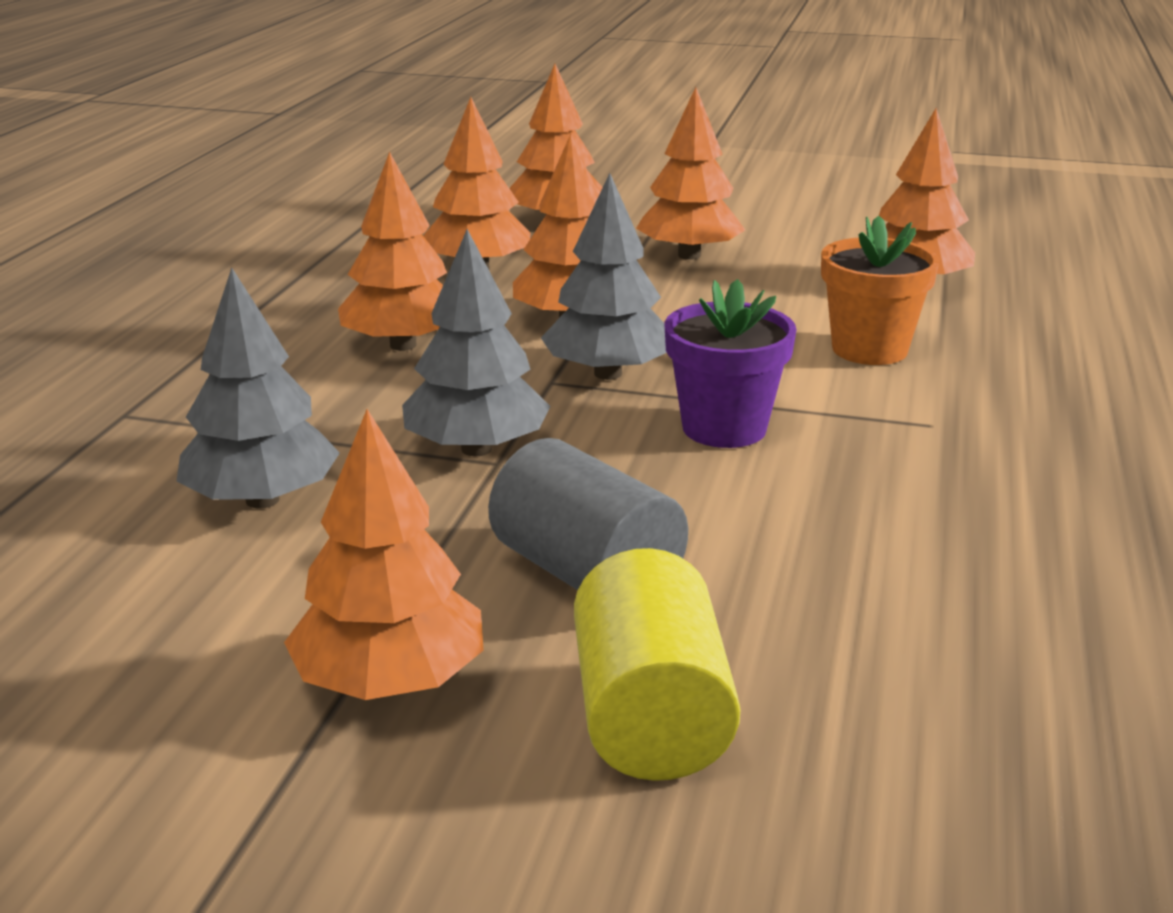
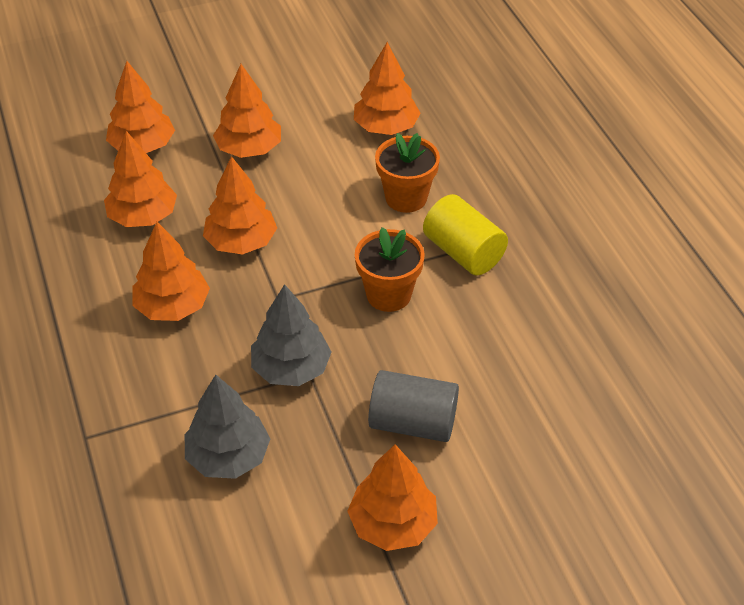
camera: 35 degrees left, 20 degrees up
(607, 373) = (300, 279): grey tree -> none
(650, 716) = (500, 484): yellow cylinder -> yellow cylinder (463, 252)
(724, 428) = (388, 295): purple flower pot -> orange flower pot

